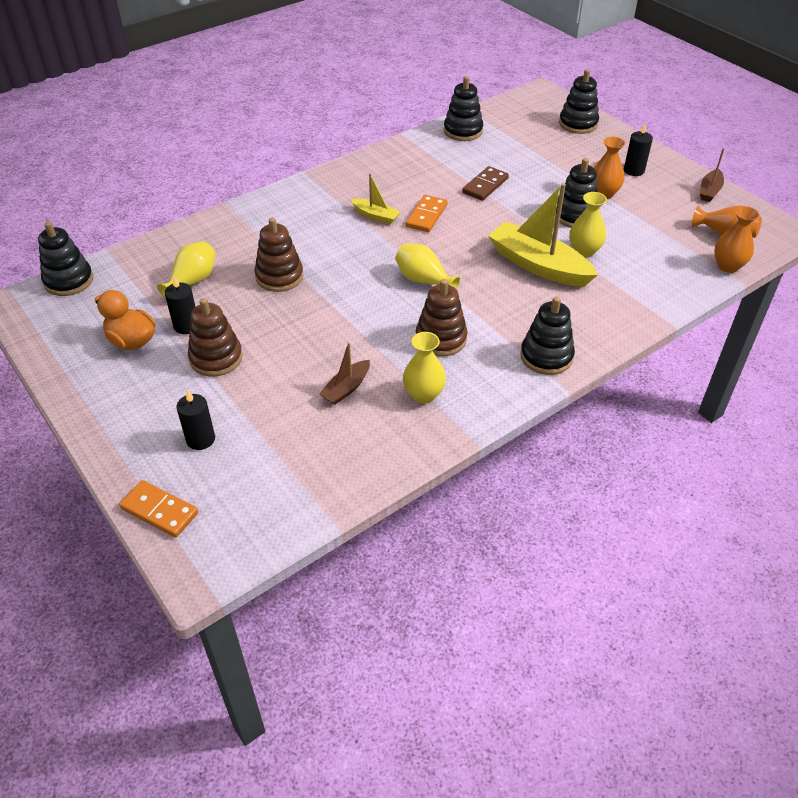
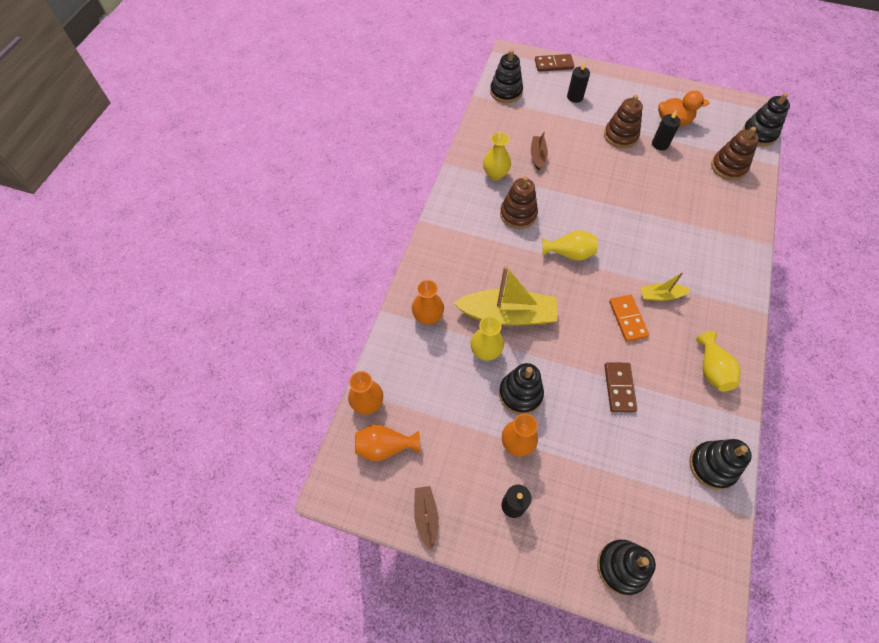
camera: 145 degrees right, 15 degrees up
(159, 510) = (553, 64): orange domino -> brown domino
(192, 281) = (697, 172): yellow vase -> yellow vase (711, 369)
(279, 276) = (656, 204): brown stacking toy -> brown stacking toy (728, 167)
(546, 356) = (448, 237): black stacking toy -> black stacking toy (506, 92)
(624, 299) = (428, 316): none -> orange vase

